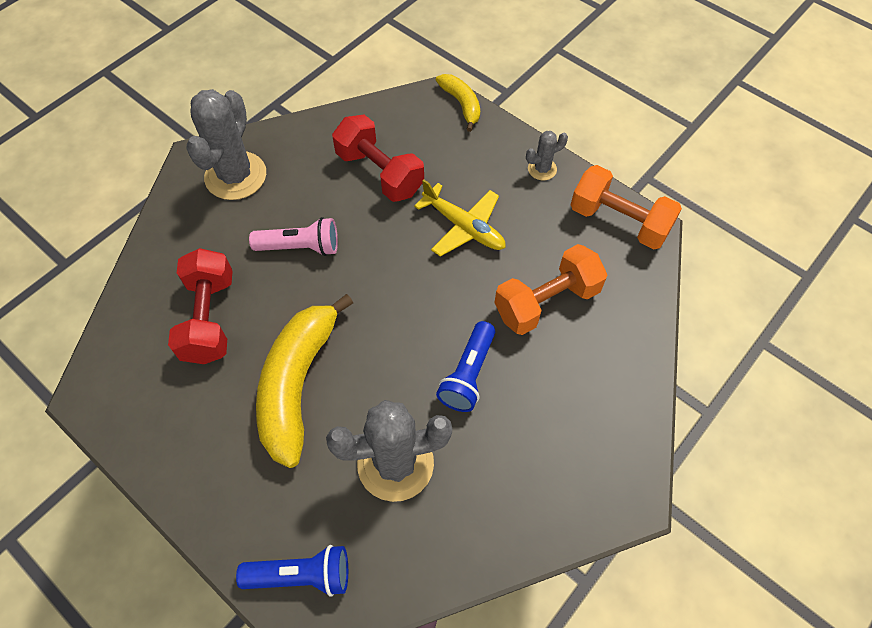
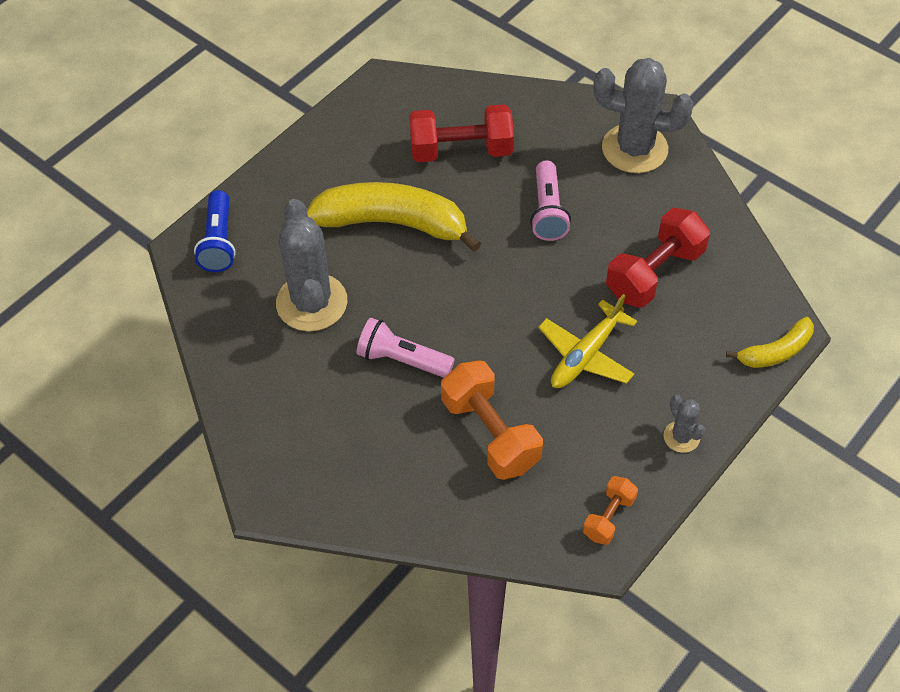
camera: 90 degrees right, 5 degrees down
(468, 374) = (402, 360): blue flashlight -> pink flashlight
(619, 221) = (608, 517): orange dumbbell -> orange dumbbell, size x0.54

